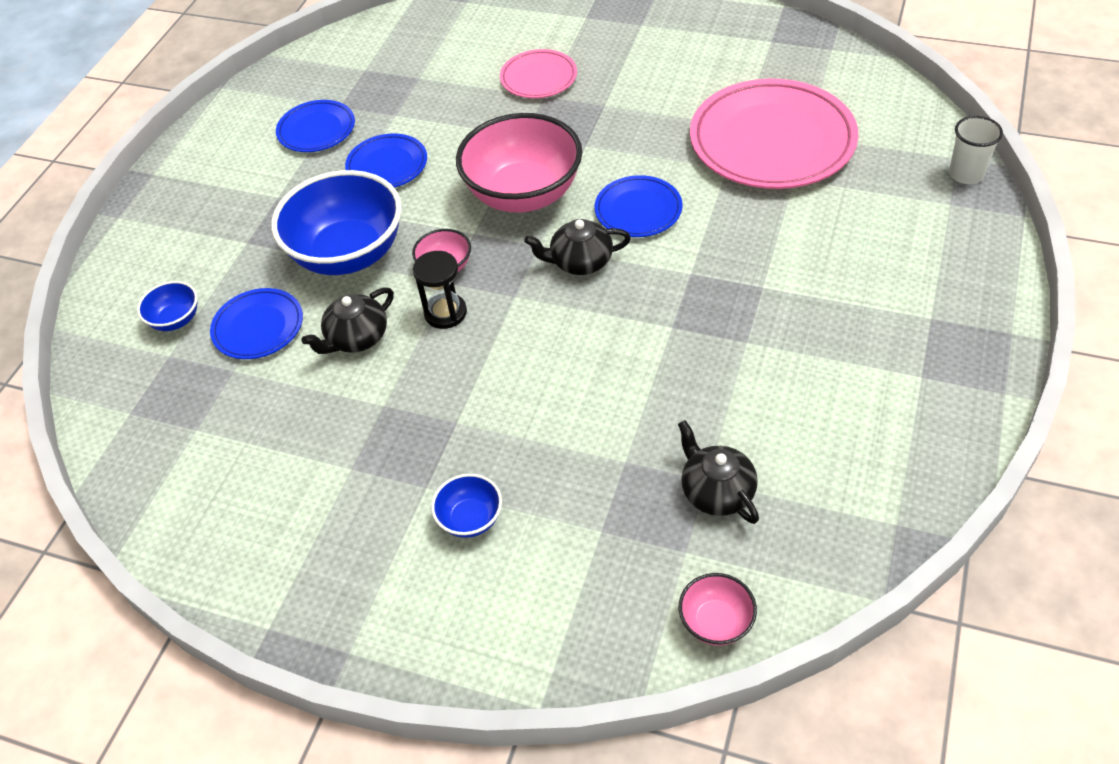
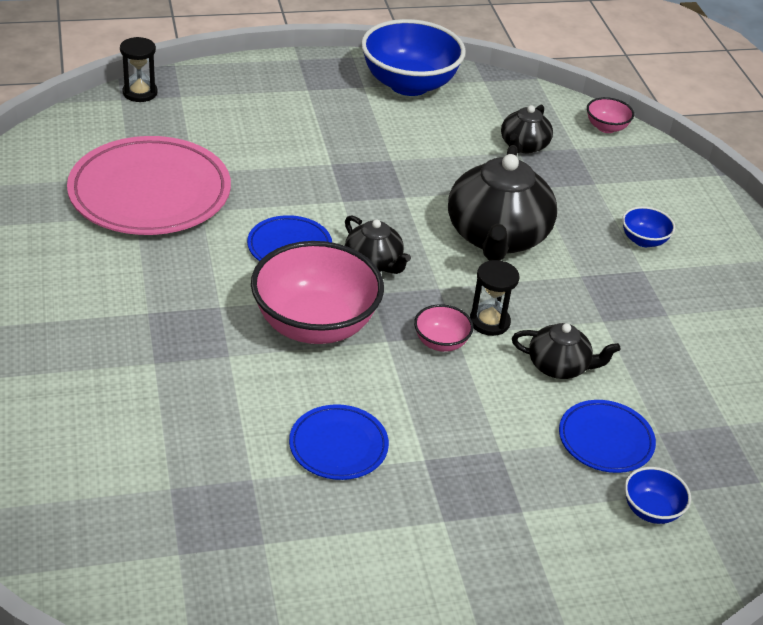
camera: 130 degrees left, 10 degrees down
(316, 130) = (319, 543): blue plate -> none
(348, 254) = (476, 418): blue bowl -> blue bowl (409, 84)
(538, 78) = (124, 378): pink plate -> none
(560, 377) = (497, 237): none -> black teapot
(966, 174) = (140, 93): white cup -> black hourglass

